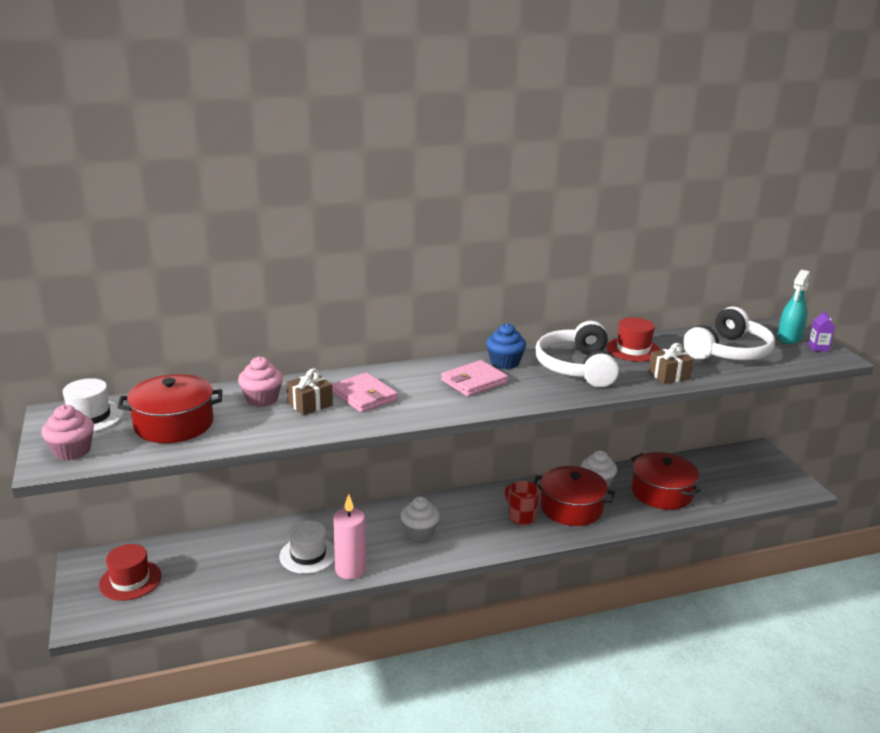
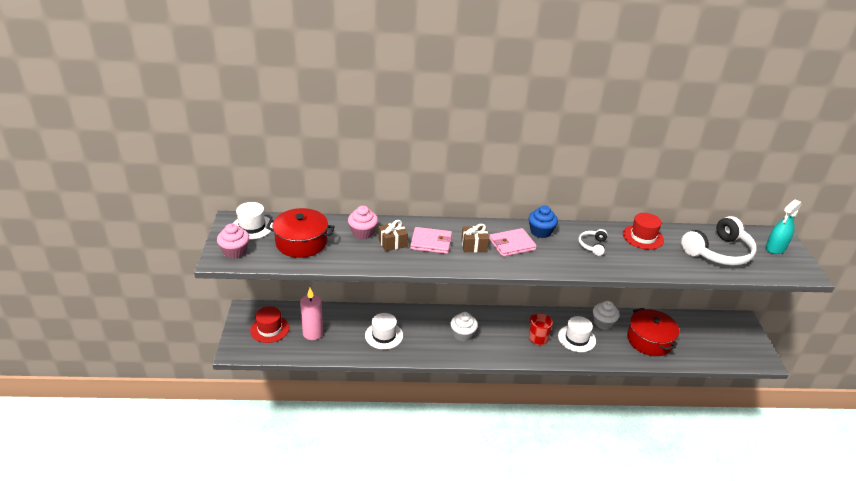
camera: 15 degrees right, 10 degrees up
(350, 570) = (408, 352): pink candle -> pink candle (313, 333)
(364, 396) = (431, 242): pink wallet -> pink wallet turned 60 degrees counterclockwise
(571, 508) = (576, 338): red pot -> white hat
(577, 367) = (592, 245): white headphones -> white headphones, size x0.48
(669, 375) = (660, 265): brown gift -> brown gift (474, 246)
(818, 348) = (795, 261): purple carton -> none

